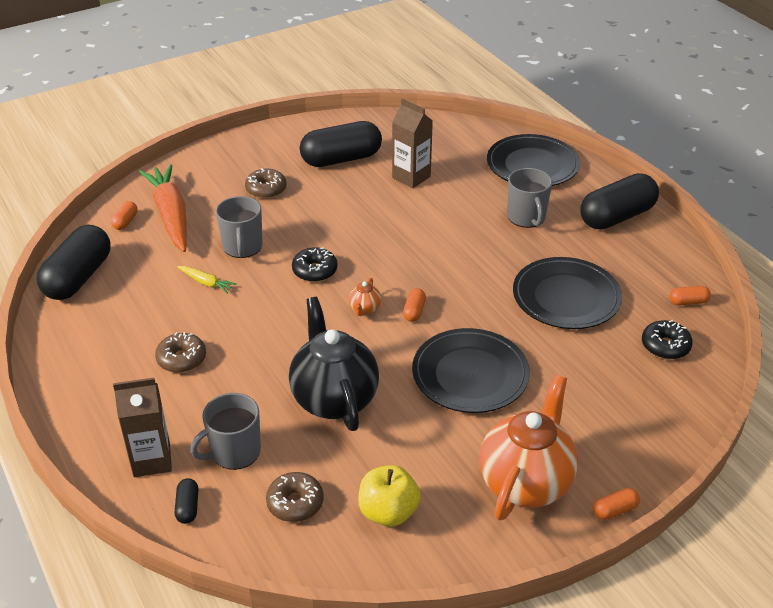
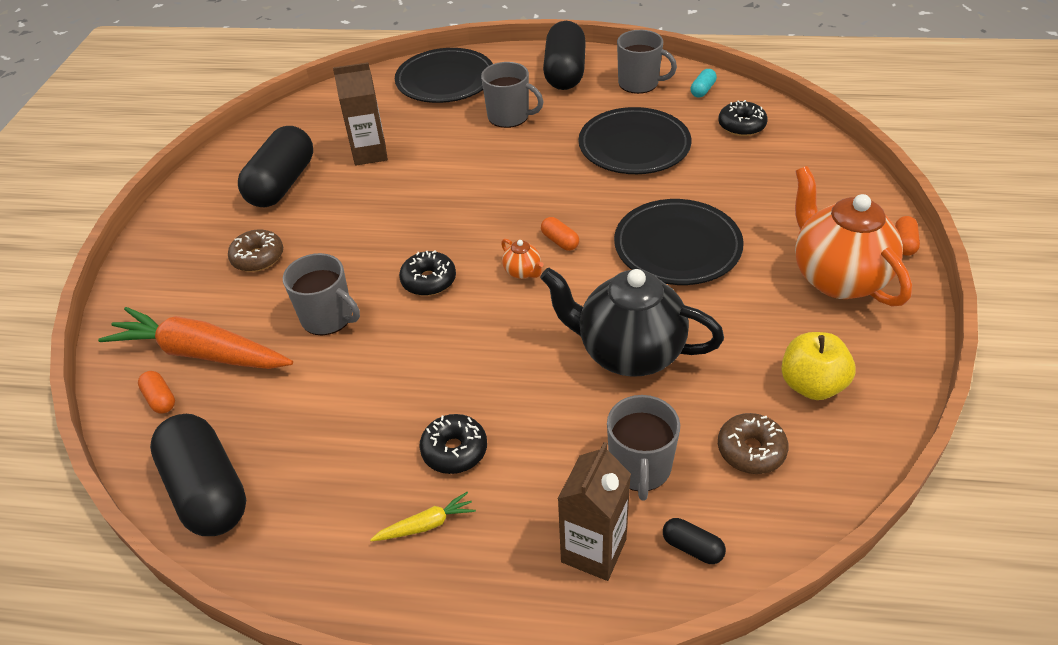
camera: 50 degrees left, 5 degrees up
(181, 359) = (454, 450): brown donut -> black donut
(206, 283) = (352, 373): yellow carrot -> yellow carrot (426, 524)
(652, 262) = (639, 83): none -> grey mug
(688, 302) = (702, 90): orange capsule -> turquoise capsule

